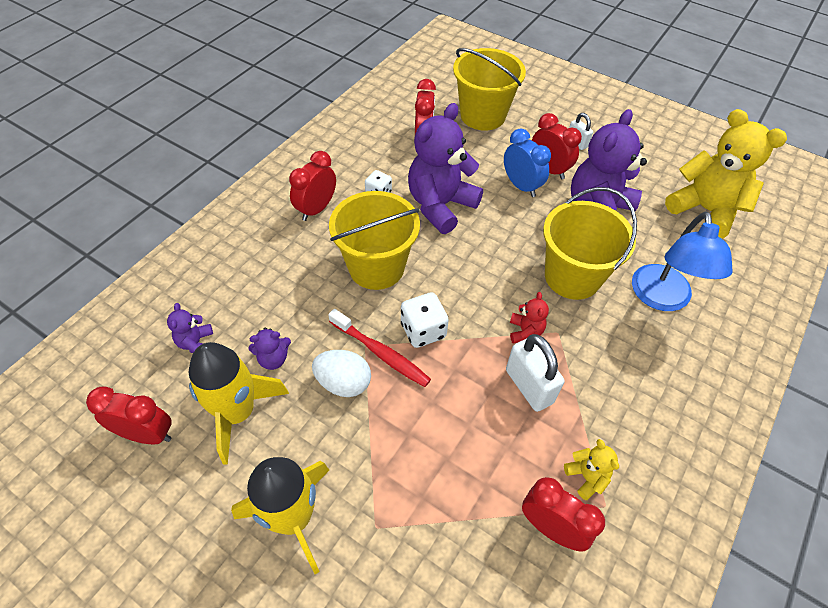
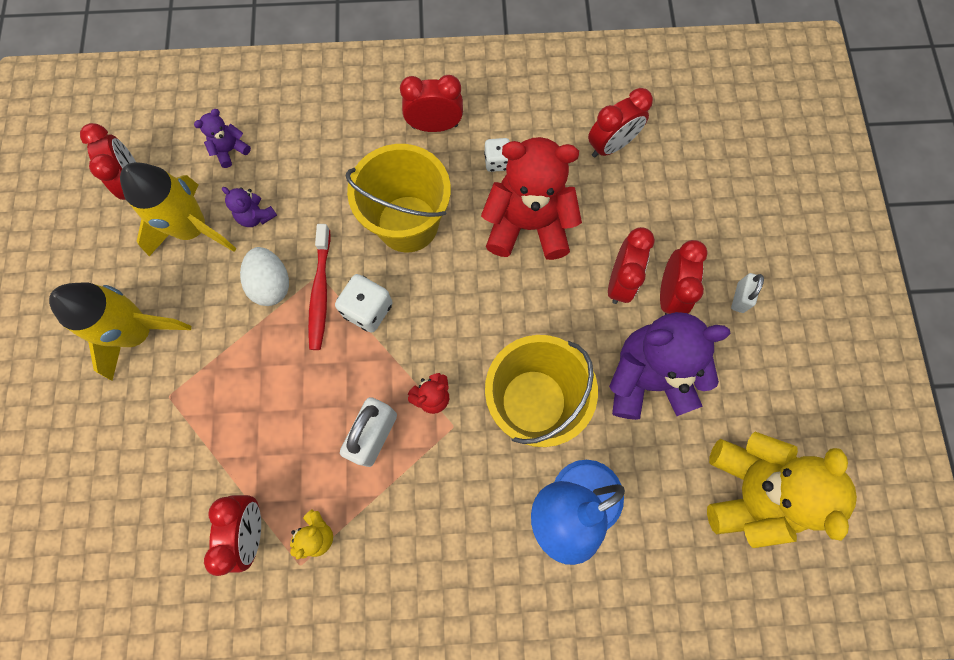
camera: 55 degrees right, 20 degrees up
(440, 205) = (528, 225): purple teddy bear -> red teddy bear
(482, 115) = (696, 178): yellow bucket -> none
(521, 186) = (620, 281): blue clock -> red clock

